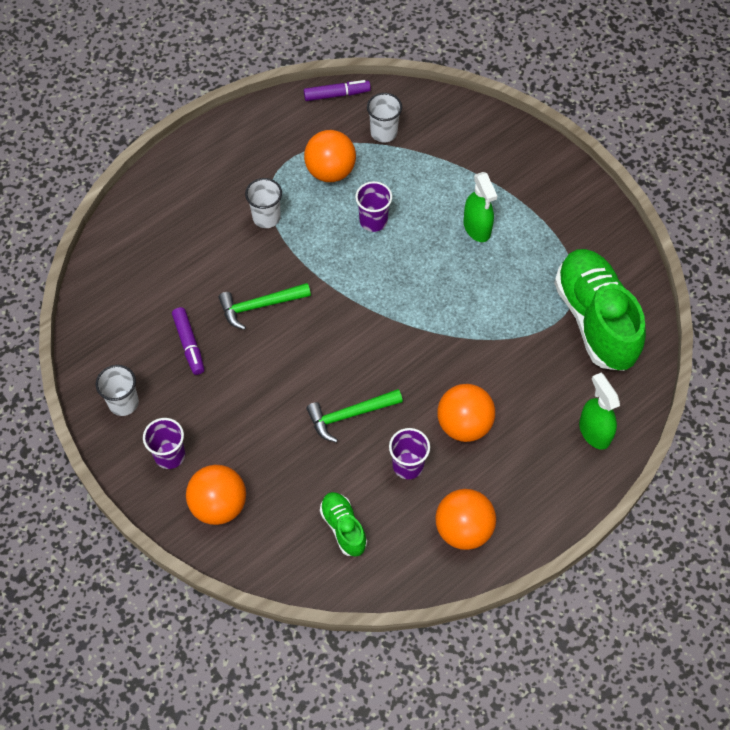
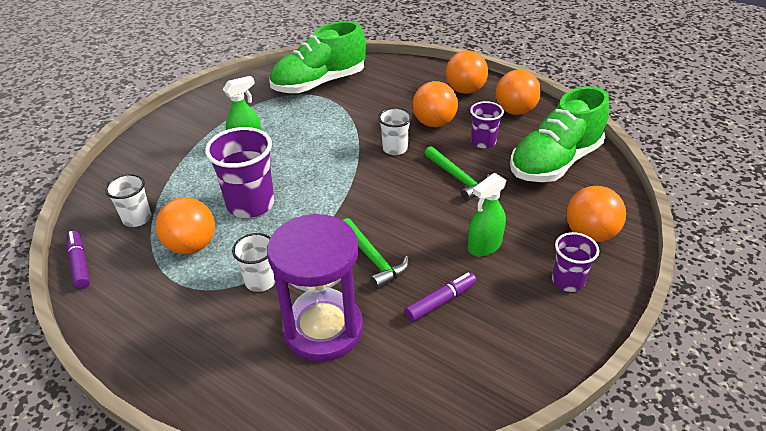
camera: 105 degrees left, 20 degrees down
(123, 403) = (536, 336): white cup -> white cup (395, 148)
(196, 253) = (323, 329): none -> purple hourglass
(343, 527) = (555, 162): green shoe -> green shoe, size x2.09
(373, 221) = (250, 204): purple cup -> purple cup, size x1.72
(531, 487) = (465, 90): none -> orange ball
(594, 432) = (409, 74): green spray bottle -> green spray bottle (484, 246)

